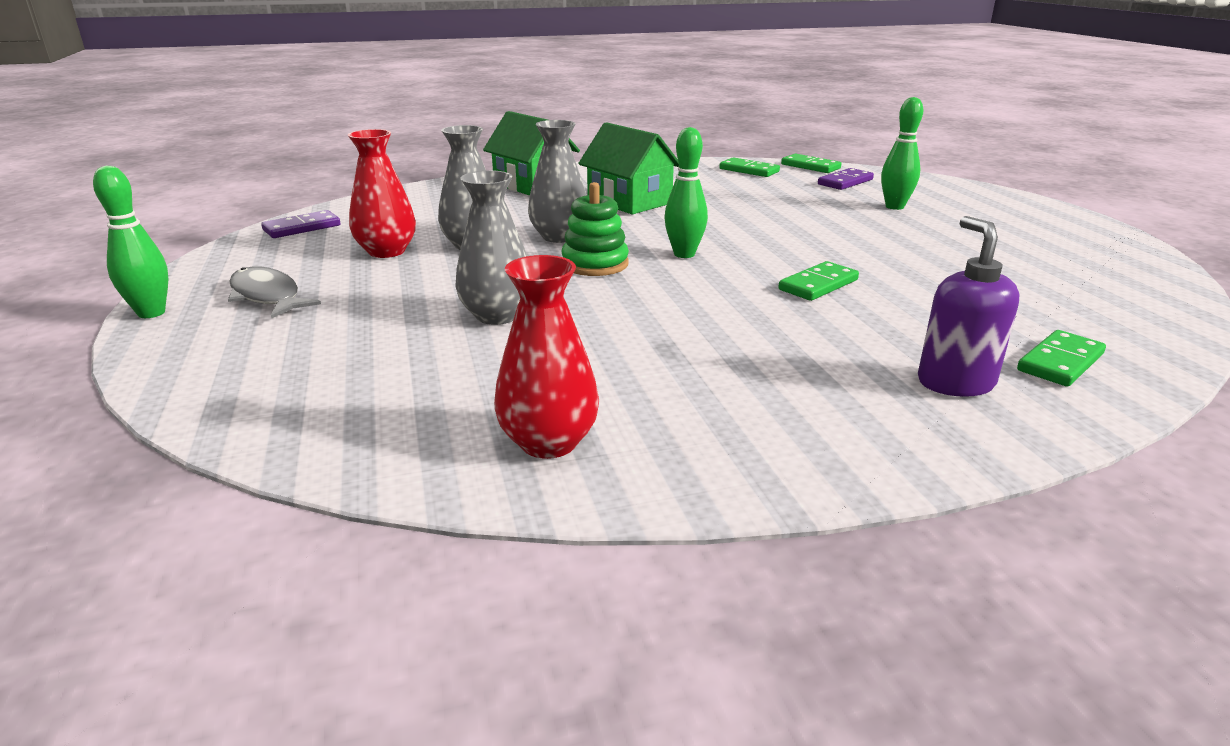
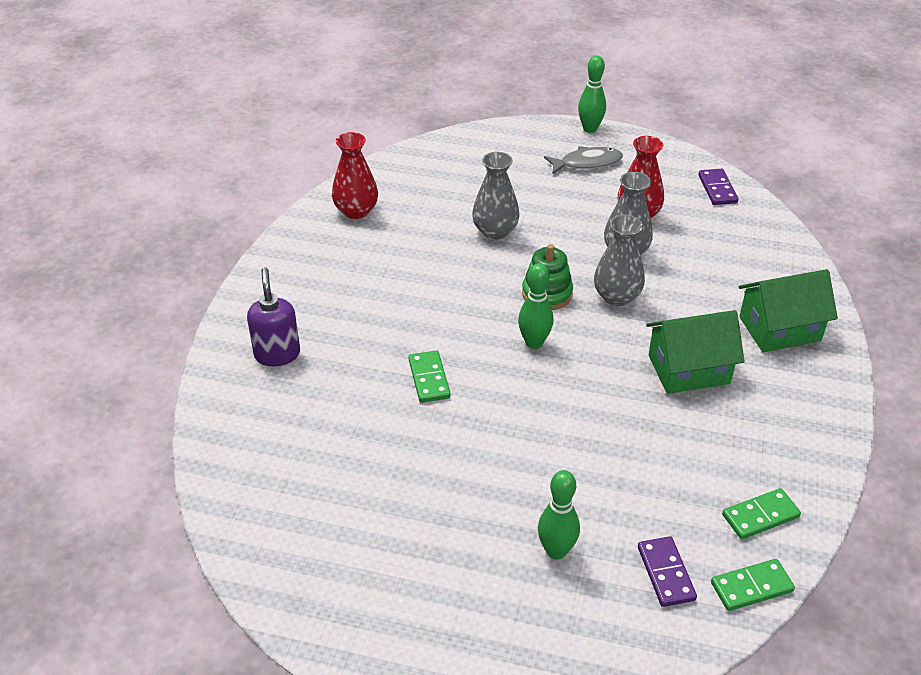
camera: 120 degrees right, 15 degrees up
(955, 382) = (277, 354): purple soap dispenser -> purple soap dispenser turned 120 degrees counterclockwise
(1060, 362) = (251, 411): green domino -> none

